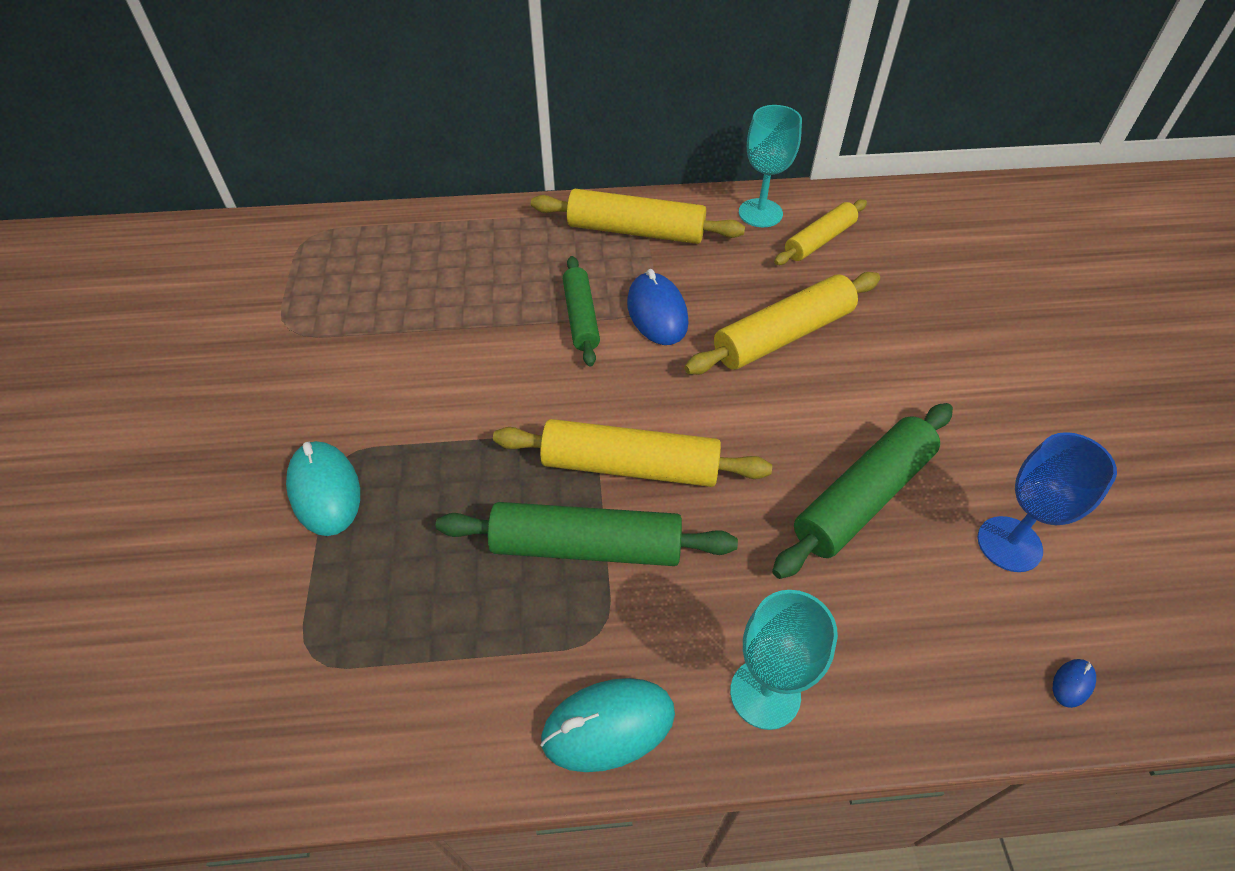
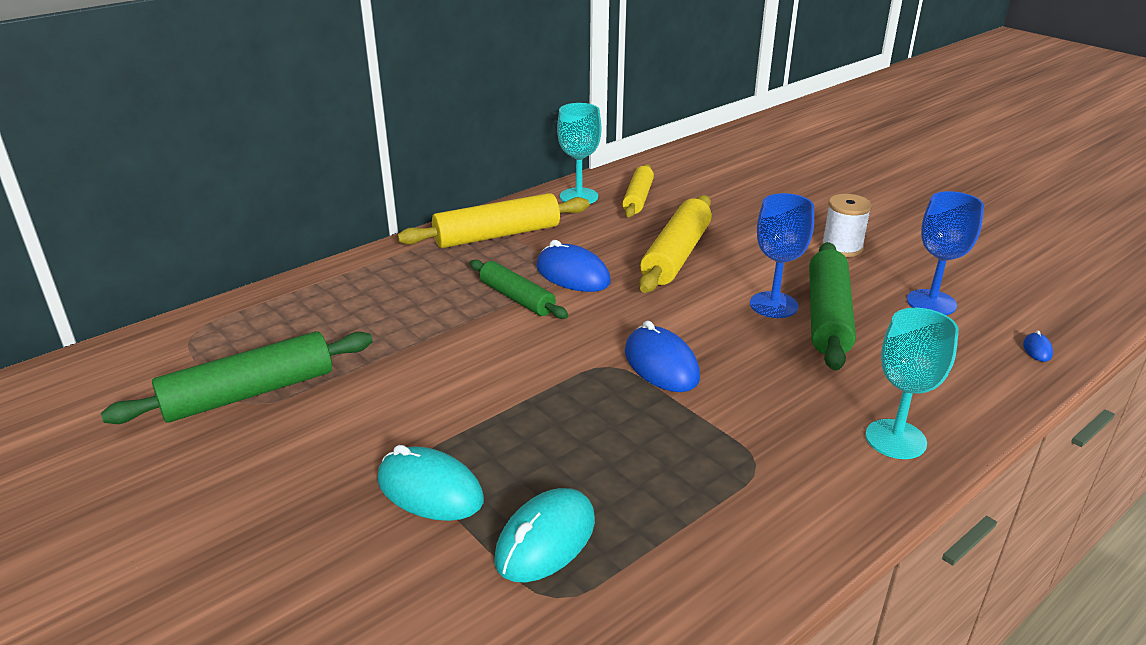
camera: 35 degrees left, 20 degrees down
(586, 546) = (687, 422): green rolling pin -> green rolling pin (249, 393)
(608, 726) = (826, 509): turquoise mouse -> turquoise mouse (545, 540)
(630, 465) = (661, 365): yellow rolling pin -> blue mouse
(818, 451) = (773, 305): none -> blue goblet
(983, 412) = (842, 247): none -> white spool

